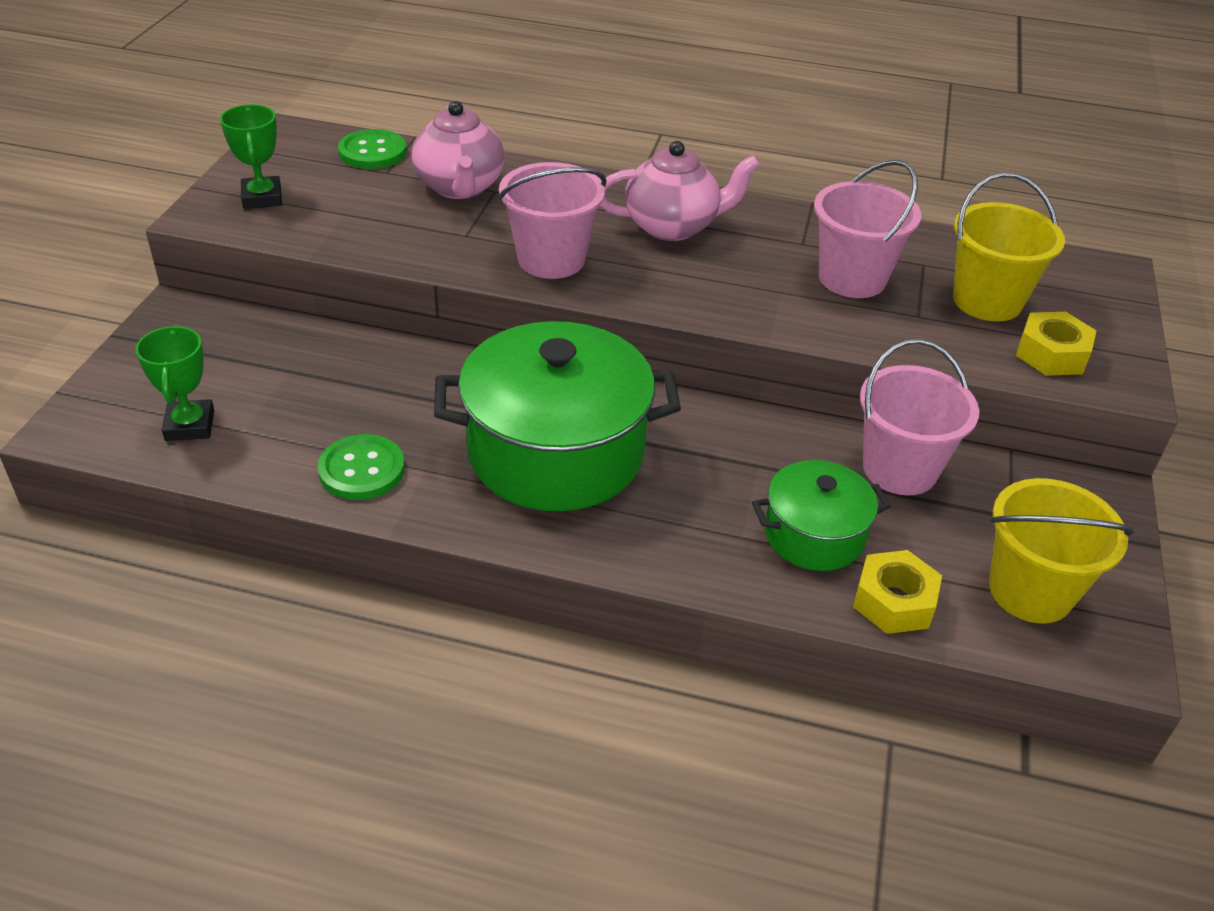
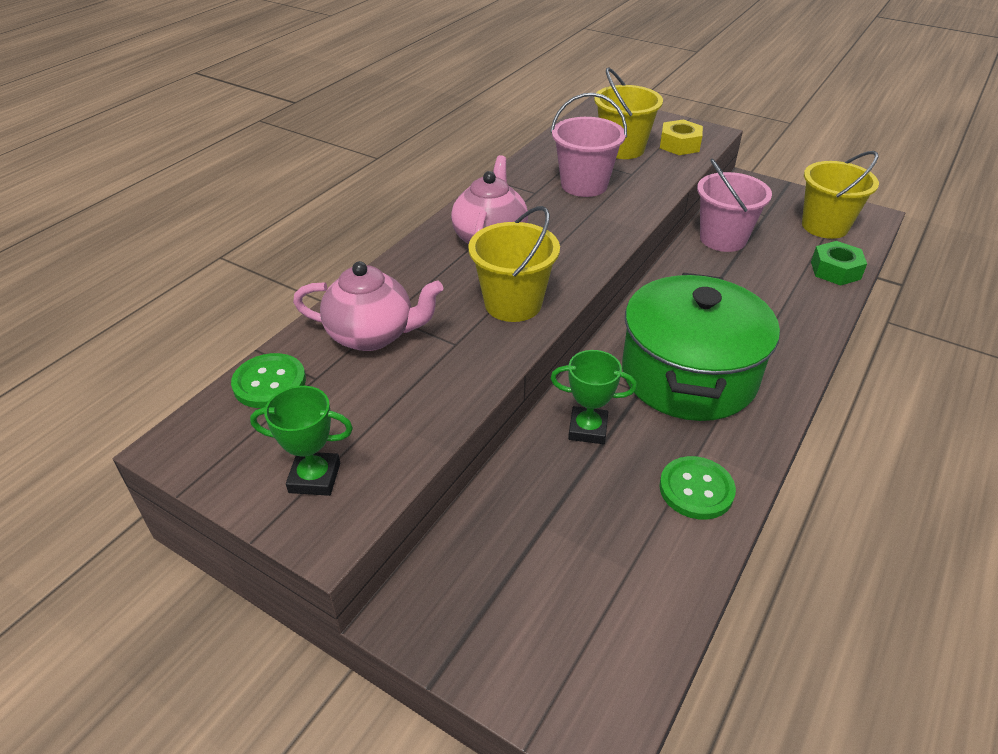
camera: 70 degrees left, 0 degrees up
(190, 425) = (614, 614): green trophy -> green trophy (587, 429)
(551, 259) = (513, 304): pink bucket -> yellow bucket
(814, 535) = (780, 283): green pot -> none
(894, 602) = (835, 270): yellow nut -> green nut

